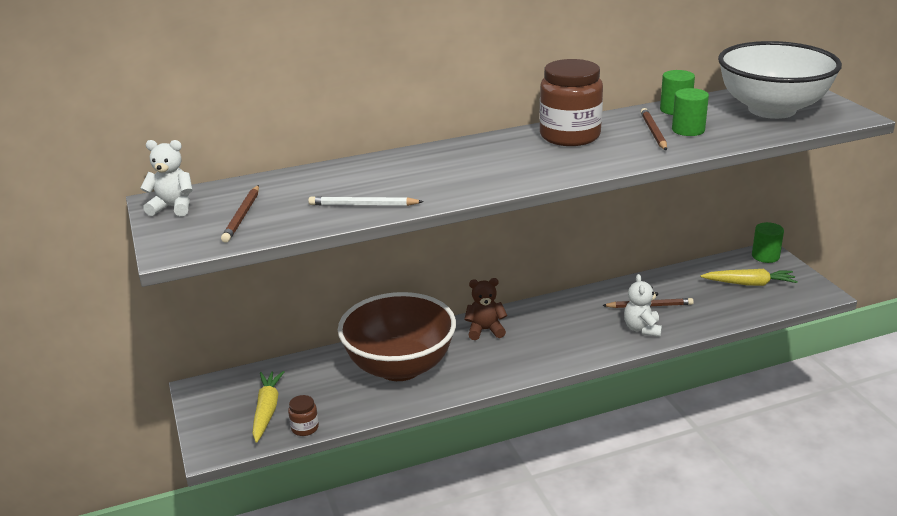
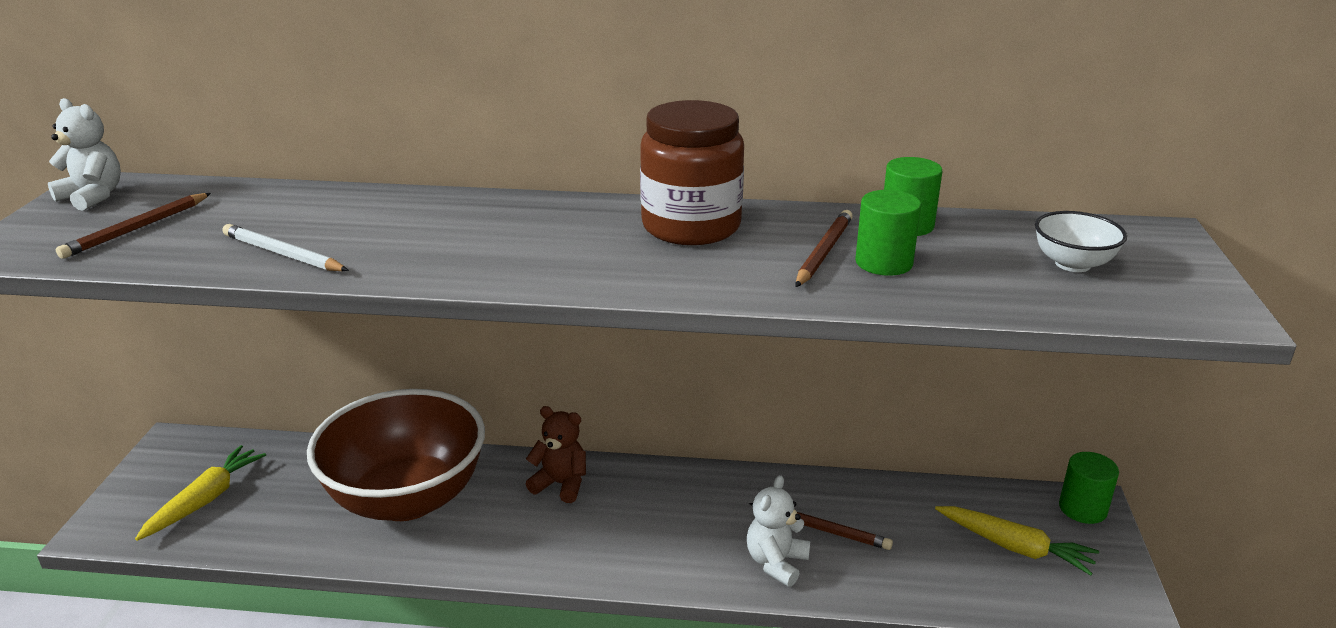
camera: 25 degrees right, 0 degrees up
(305, 428) = (217, 542): brown jar -> none
(772, 110) = (1072, 264): white bowl -> white bowl, size x0.41

